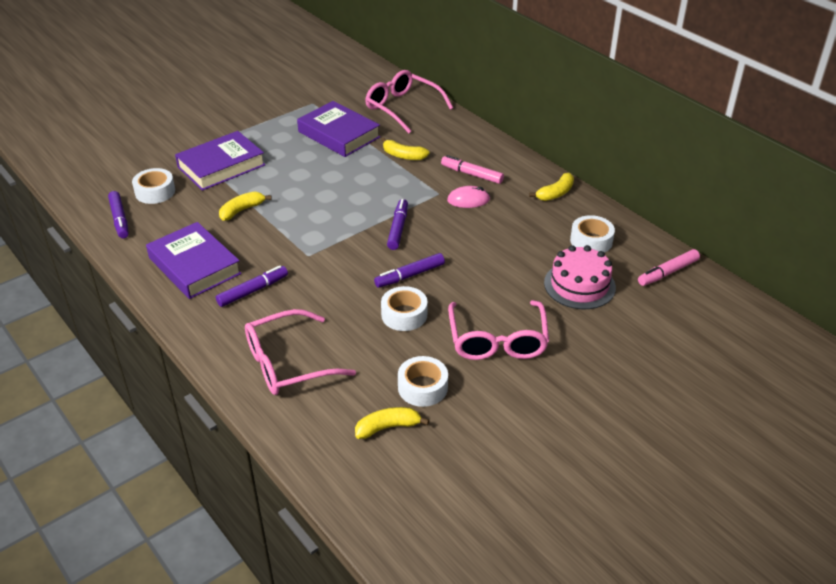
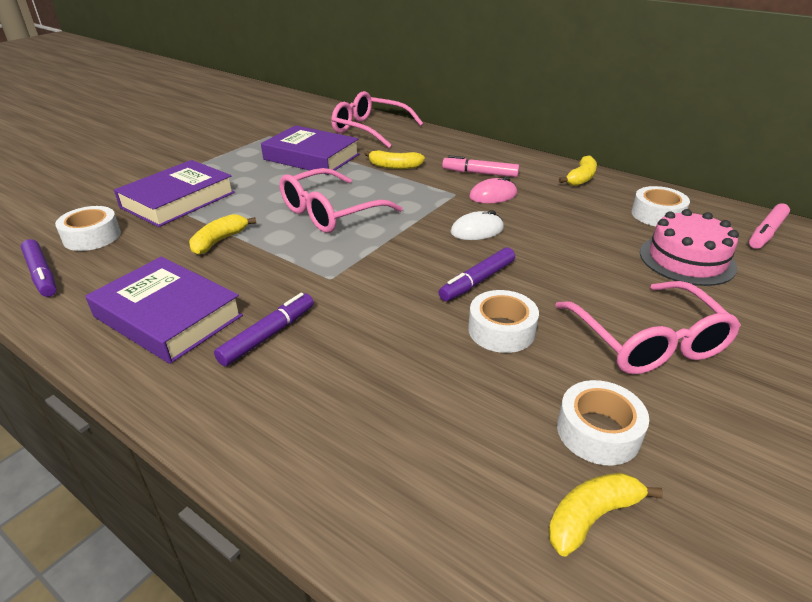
camera: 15 degrees left, 5 degrees down
(287, 363) = (366, 436): pink glasses -> pink glasses (330, 213)
(398, 228) = (430, 233): purple marker -> none
(435, 232) = (477, 230): none -> white mouse

